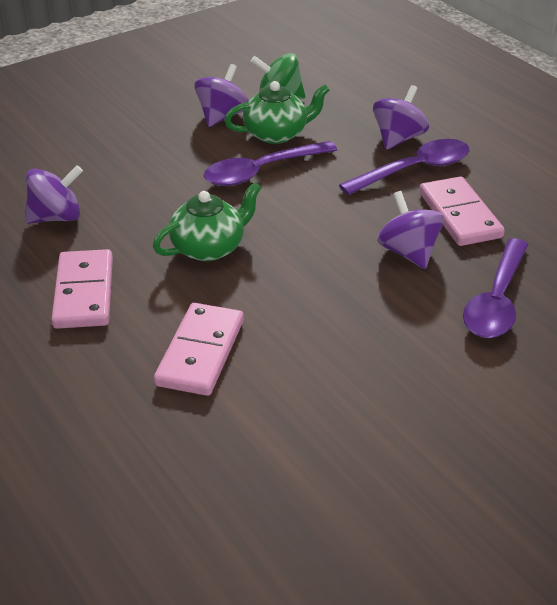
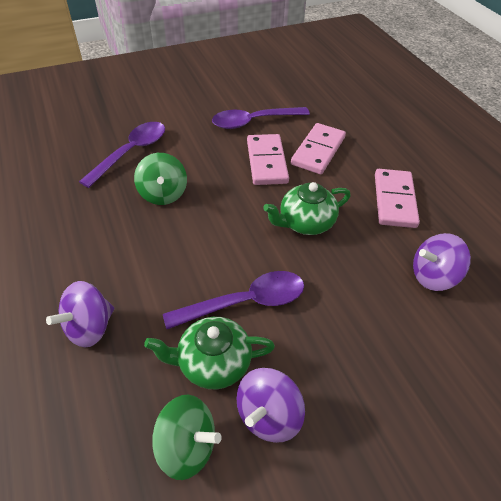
camera: 170 degrees left, 10 degrees up
(408, 253) = (163, 194): purple spinning top -> green spinning top
(414, 170) = (104, 277): purple spoon -> purple spoon (253, 122)
(459, 215) = (103, 220): pink domino -> pink domino (267, 162)

